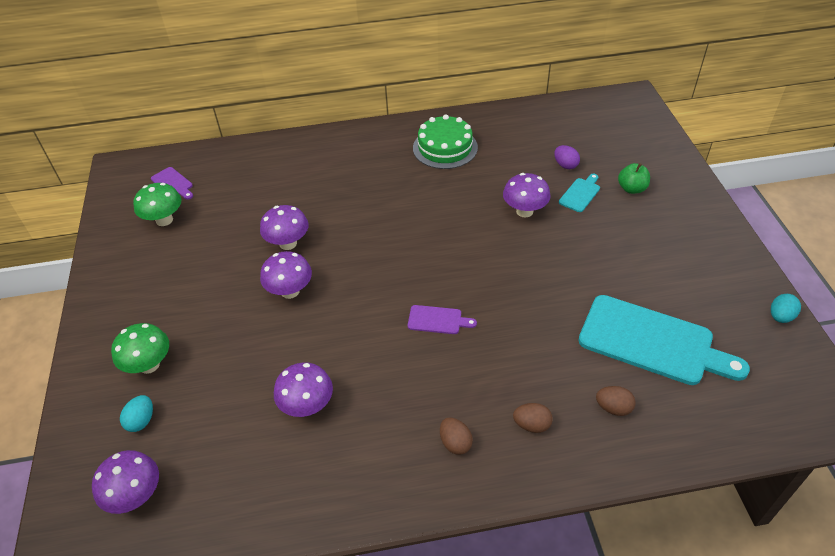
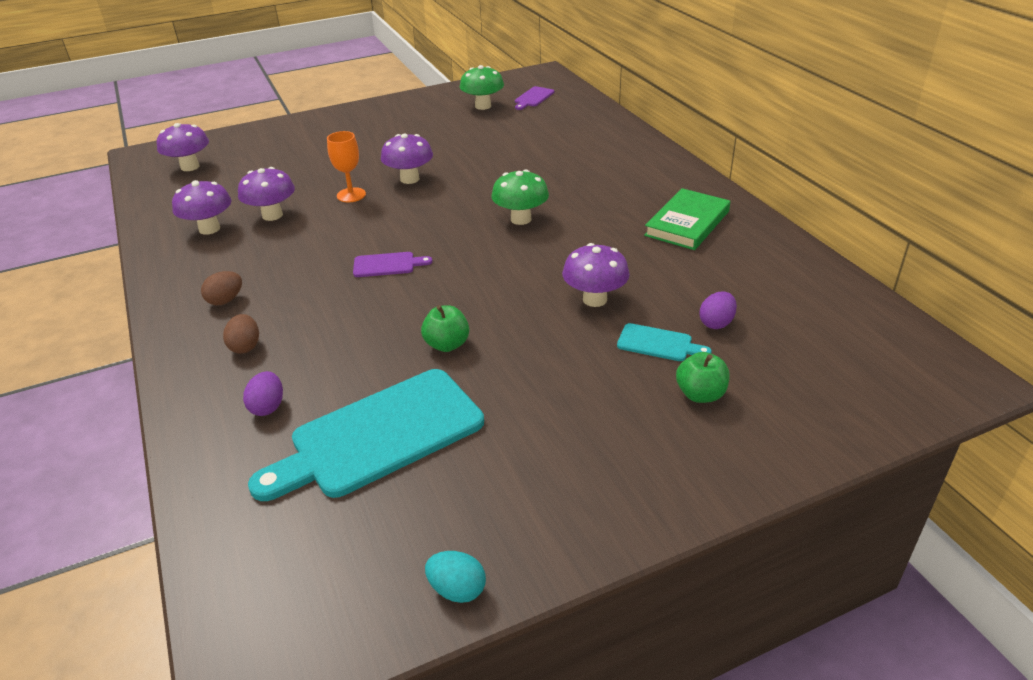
camera: 75 degrees right, 10 degrees down
(141, 421) = (258, 152): turquoise egg -> none
(149, 365) = (314, 141): green mushroom -> green mushroom (521, 219)
(288, 243) = (474, 165): purple mushroom -> purple mushroom (209, 229)
(298, 338) = (351, 195): none -> orange goblet
(437, 320) = (387, 265): purple cutting board -> purple cutting board turned 90 degrees counterclockwise
(445, 148) = (687, 223): green cake -> green book
(558, 295) = (447, 344): none -> green apple
(613, 408) = (268, 407): brown egg -> purple egg
(652, 342) = (379, 435): turquoise cutting board -> turquoise cutting board turned 45 degrees clockwise

